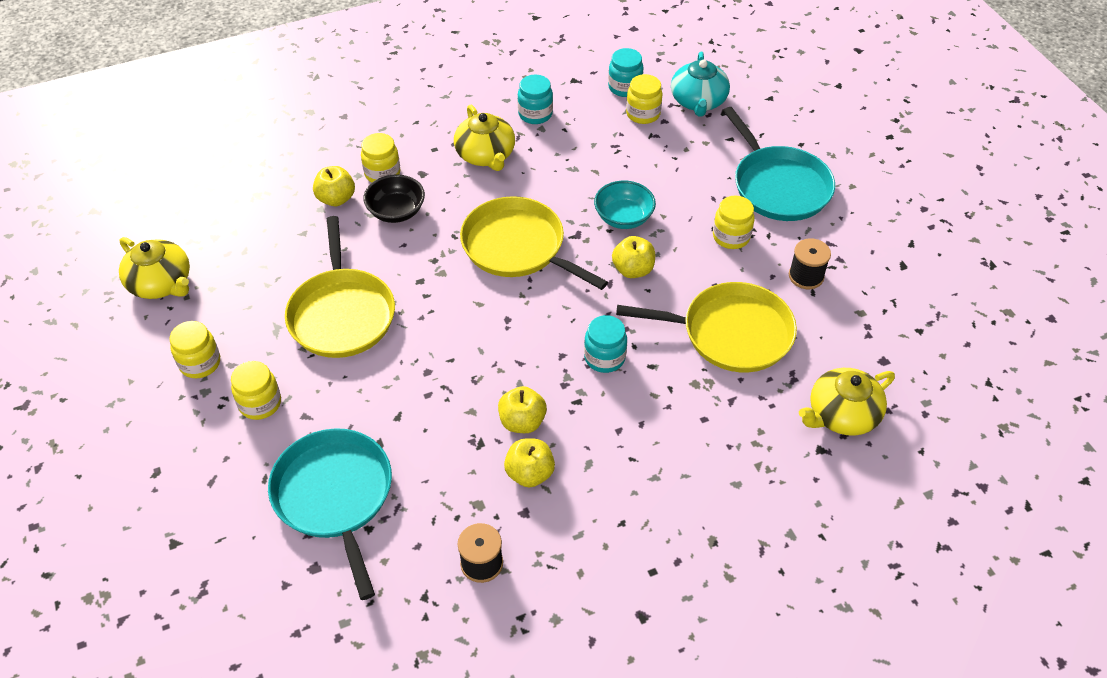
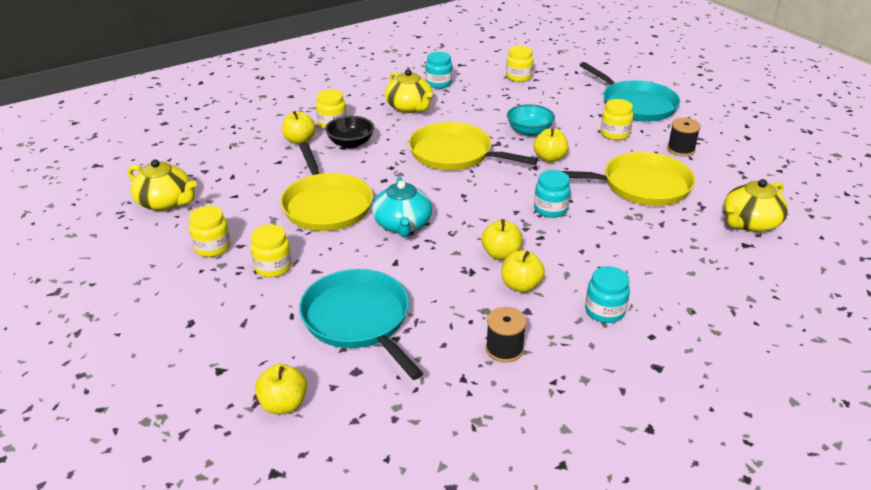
camera: 10 degrees left, 15 degrees down
(229, 599) = (283, 404): none -> yellow apple
(624, 87) = (499, 65): turquoise jar -> turquoise jar (604, 311)
(698, 101) = (556, 68): turquoise teapot -> turquoise teapot (402, 225)

